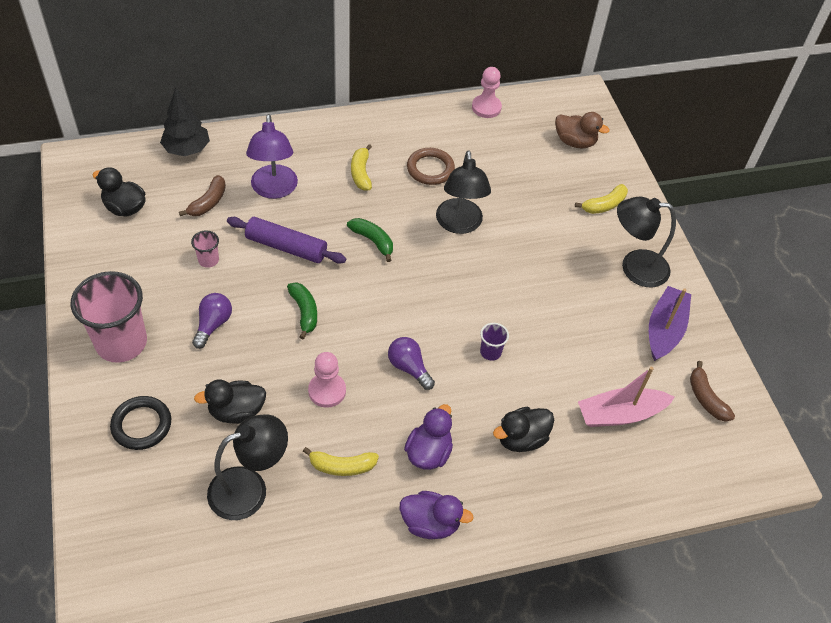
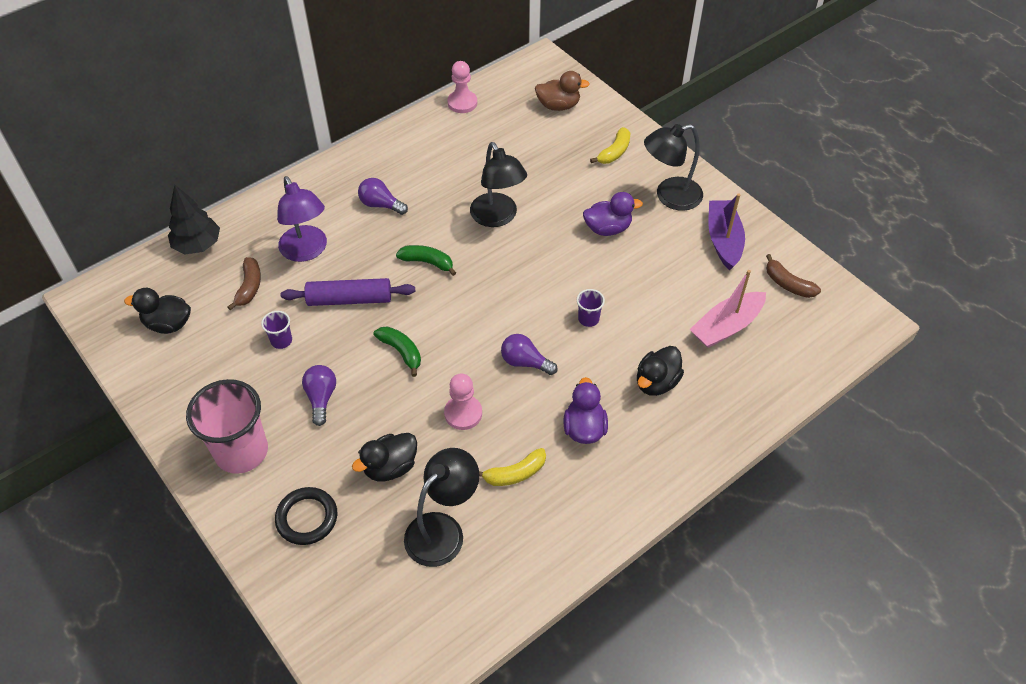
camera: 20 degrees left, 0 degrees up
(208, 260) = (281, 341): pink cup -> purple cup
(361, 173) = (381, 205): yellow banana -> purple light bulb
(430, 169) = (443, 177): brown ring -> none
(430, 523) = (620, 488): purple duck -> purple duck (608, 228)

